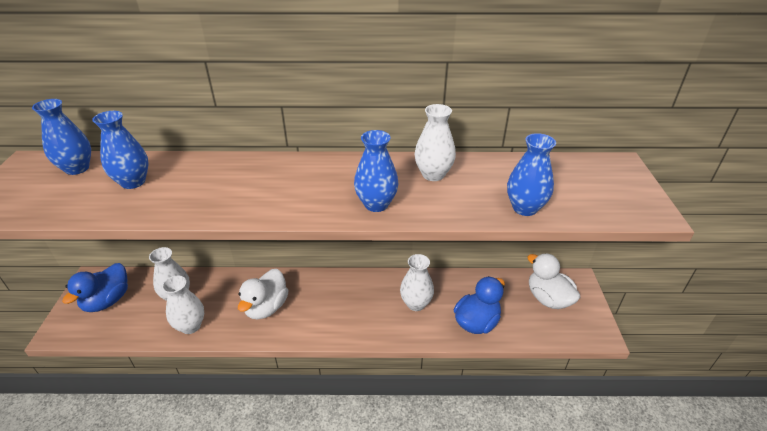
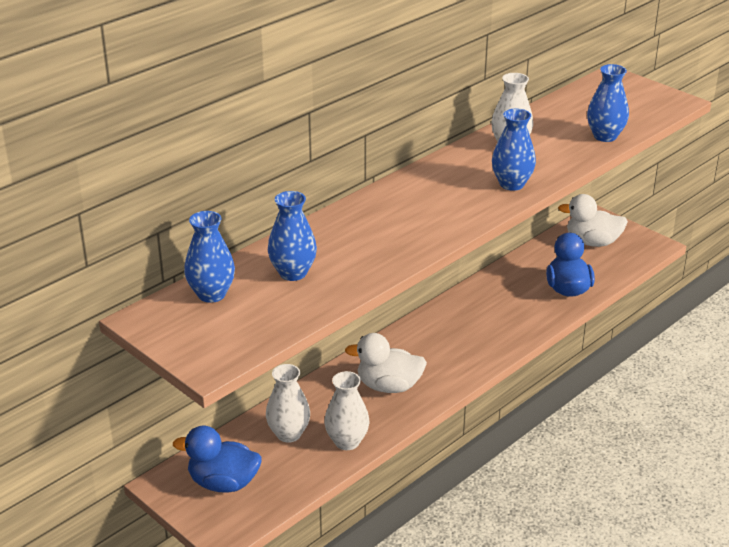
camera: 45 degrees left, 5 degrees down
(107, 301) = (223, 483): blue duck -> blue duck turned 120 degrees clockwise
(266, 307) = (388, 386): white duck -> white duck turned 120 degrees clockwise
(416, 304) = (505, 305): white vase -> none

